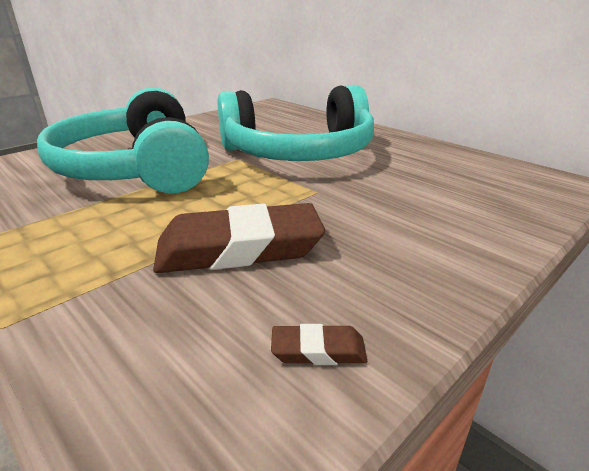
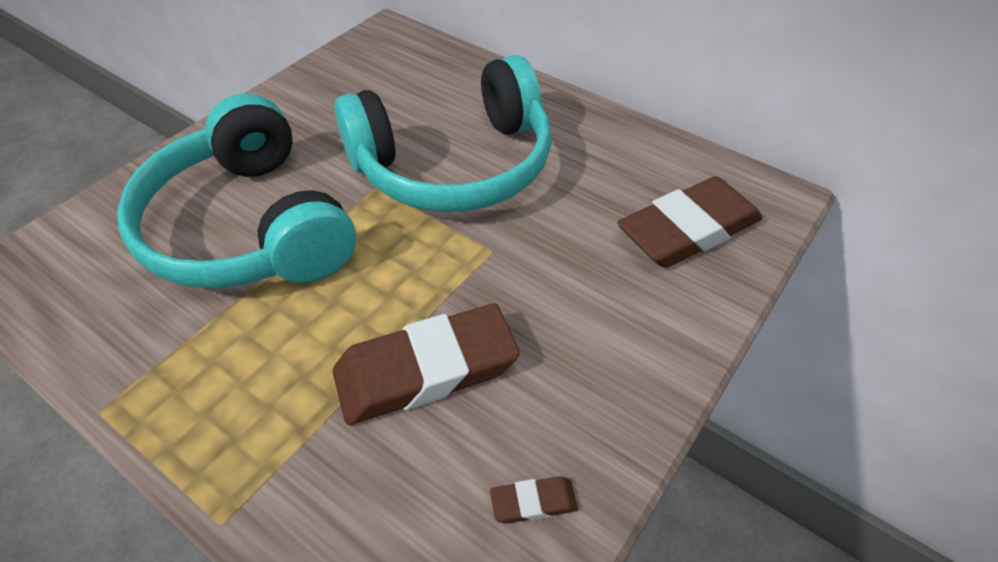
camera: 10 degrees left, 20 degrees up
(488, 193) = (688, 230): none -> brown eraser

